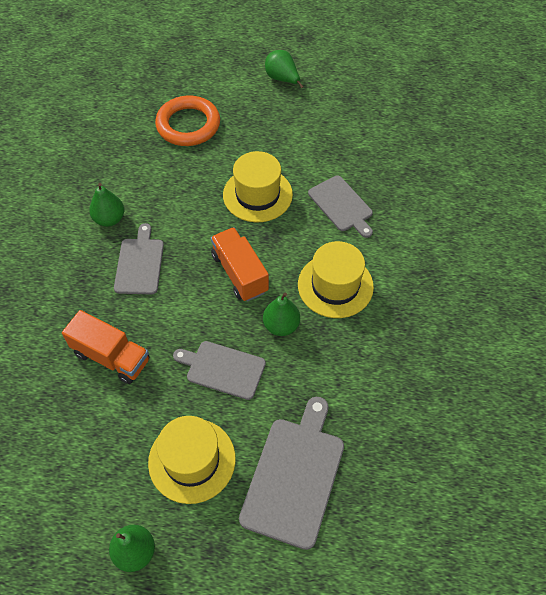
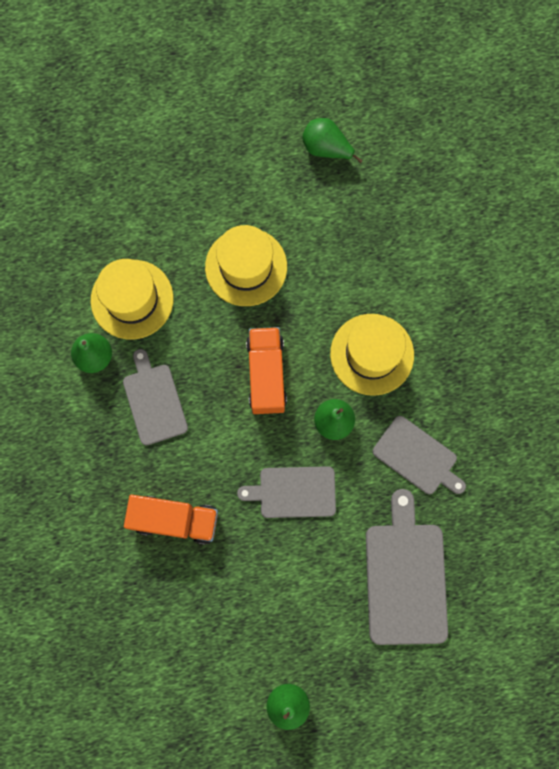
camera: 20 degrees left, 20 degrees up
(188, 125) = (126, 195): orange ring -> none
(192, 460) = (303, 598): yellow hat -> yellow hat (132, 299)
(240, 273) = (266, 375): orange truck -> orange truck turned 45 degrees clockwise
(282, 79) = (210, 88): green pear -> green pear (326, 149)
(341, 205) = (343, 249): grey cutting board -> grey cutting board (417, 457)

